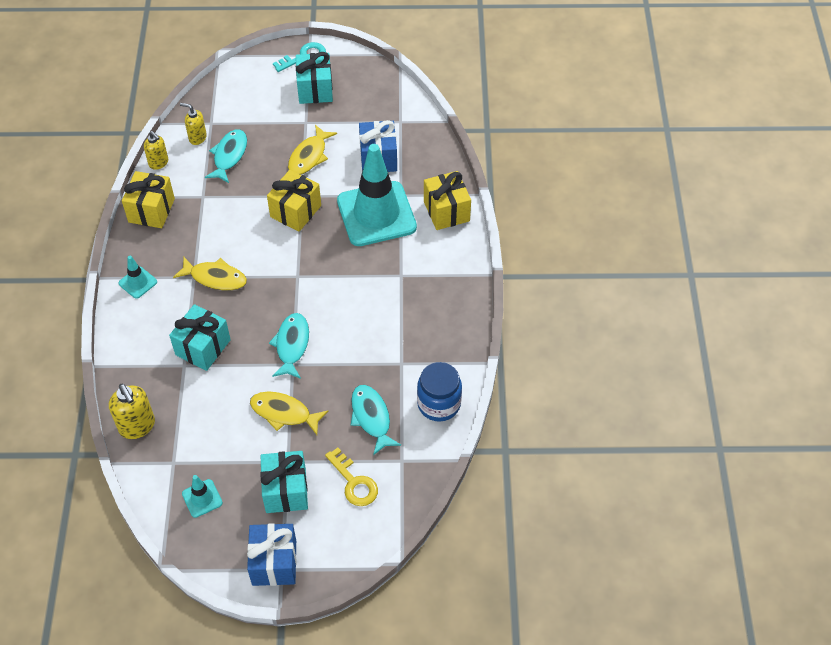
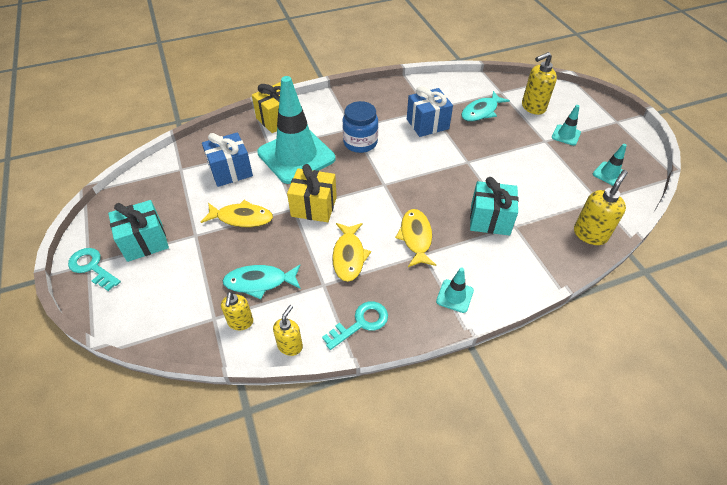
camera: 110 degrees left, 5 degrees down
(151, 210) = (360, 323): yellow gift -> turquoise key
(274, 562) = (616, 125): blue gift -> blue gift (427, 124)
(284, 413) = (510, 153): yellow fish -> yellow fish (349, 256)
(286, 490) = (566, 135): turquoise gift -> turquoise traffic cone
(292, 345) = (451, 167): turquoise fish -> none
(354, 482) = (533, 107): yellow key -> yellow soap dispenser
(439, 404) = (449, 86): blue jar -> blue jar (360, 142)

